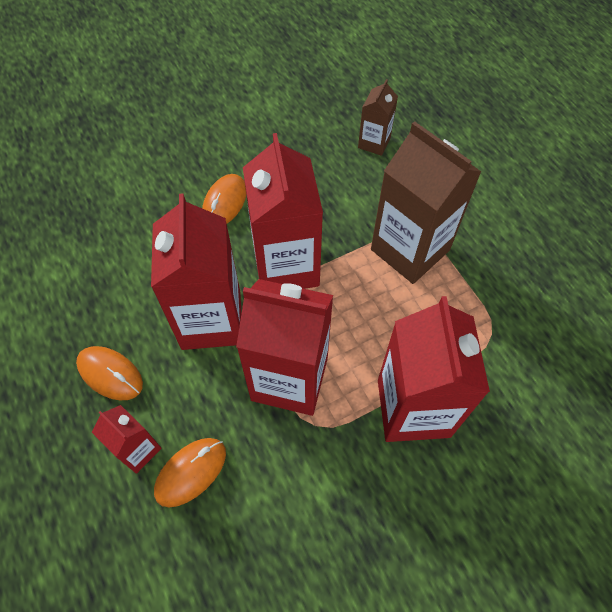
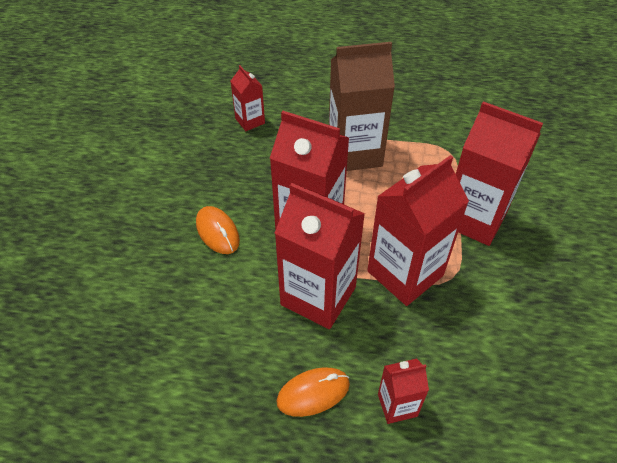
camera: 55 degrees left, 10 degrees down
(191, 472) = (440, 376): orange mouse -> none
(374, 143) = (250, 121): brown carton -> red carton

